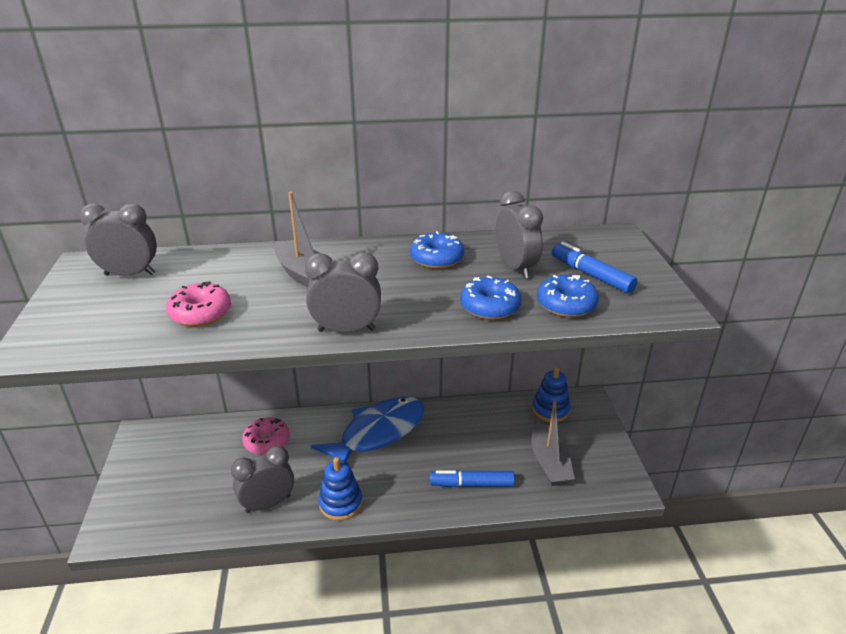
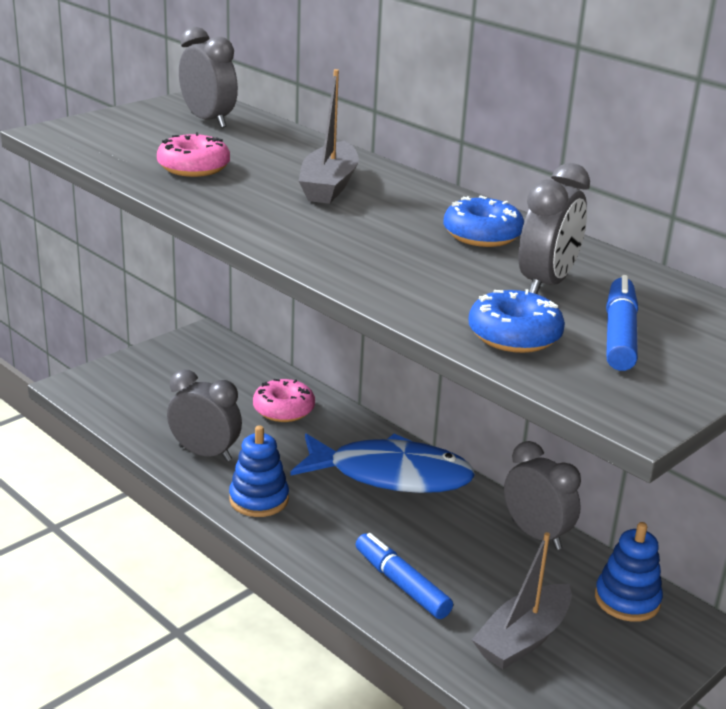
camera: 50 degrees right, 5 degrees down
(346, 330) = (264, 235): grey clock -> grey clock (536, 534)
(490, 307) = (430, 292): blue donut -> none

